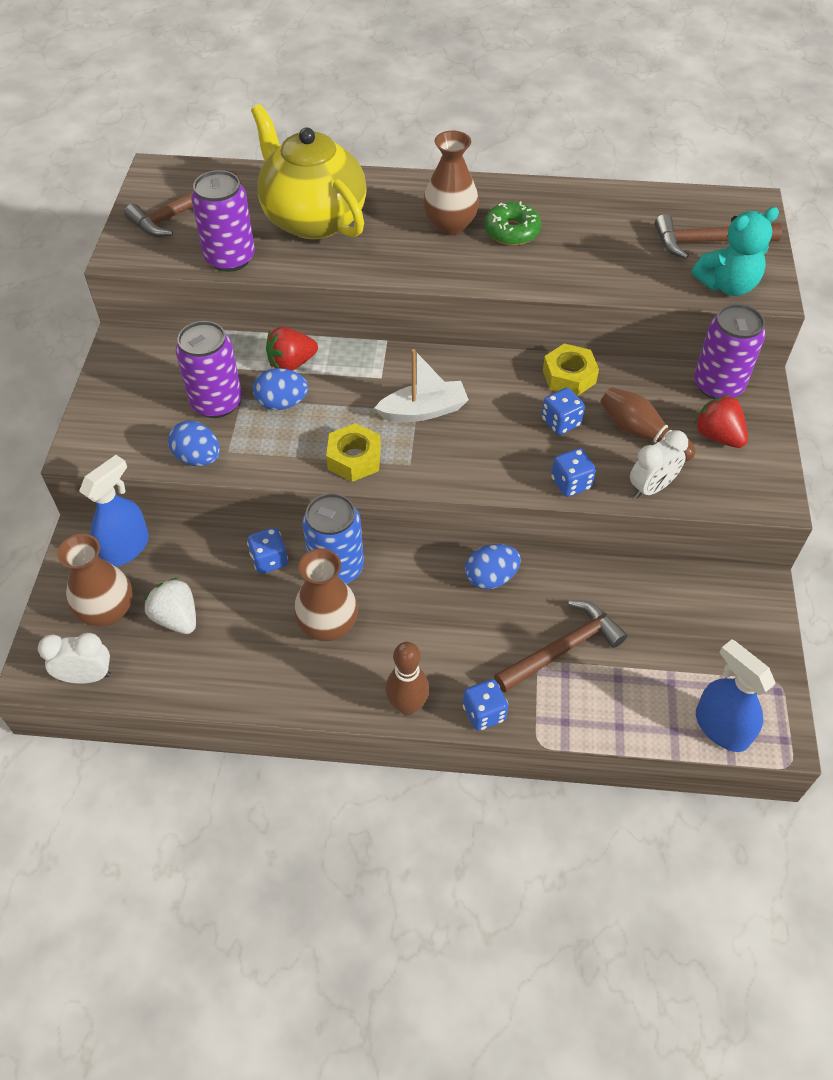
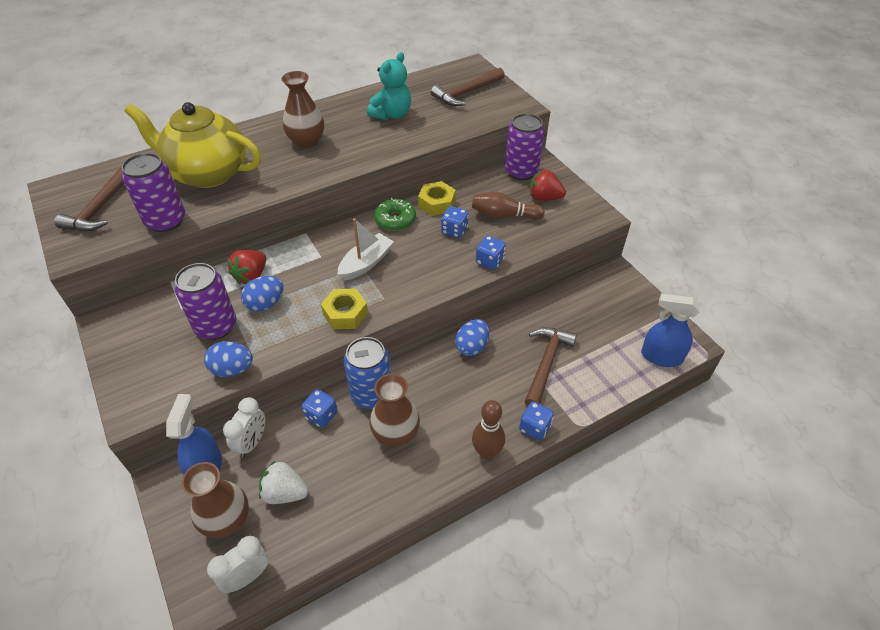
camera: 35 degrees left, 5 degrees down
(511, 231) = (349, 130): green donut -> green donut (395, 220)
(651, 488) = (535, 242): white clock -> white clock (252, 442)
(727, 285) = (497, 111): turquoise teddy bear -> turquoise teddy bear (392, 114)

